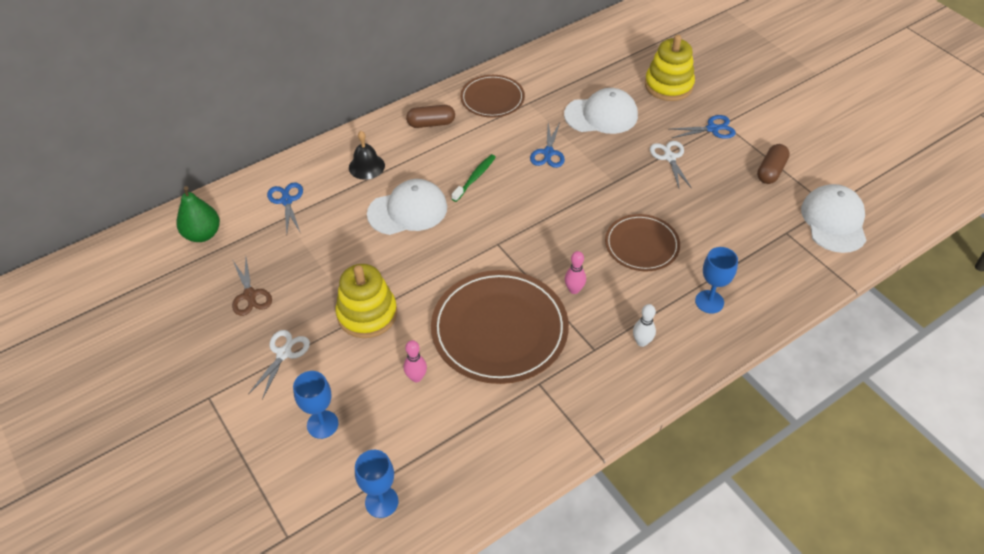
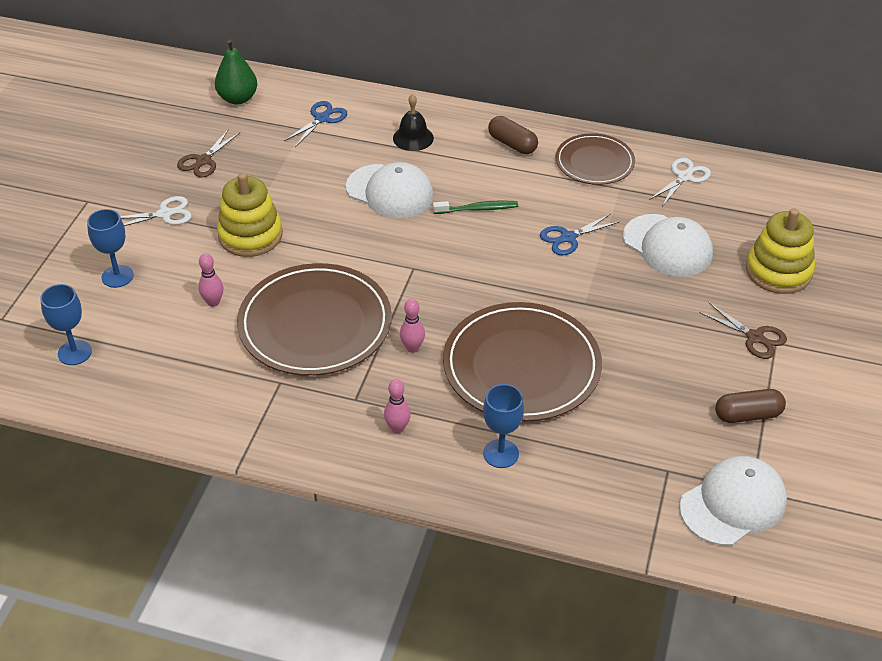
camera: 50 degrees right, 5 degrees down
(641, 245) = (521, 366): brown plate -> brown plate, size x1.71
(642, 342) = (397, 428): white bowling pin -> pink bowling pin
(669, 157) = (669, 326): white scissors -> white scissors (684, 177)
(712, 129) = (755, 337): blue scissors -> brown scissors

